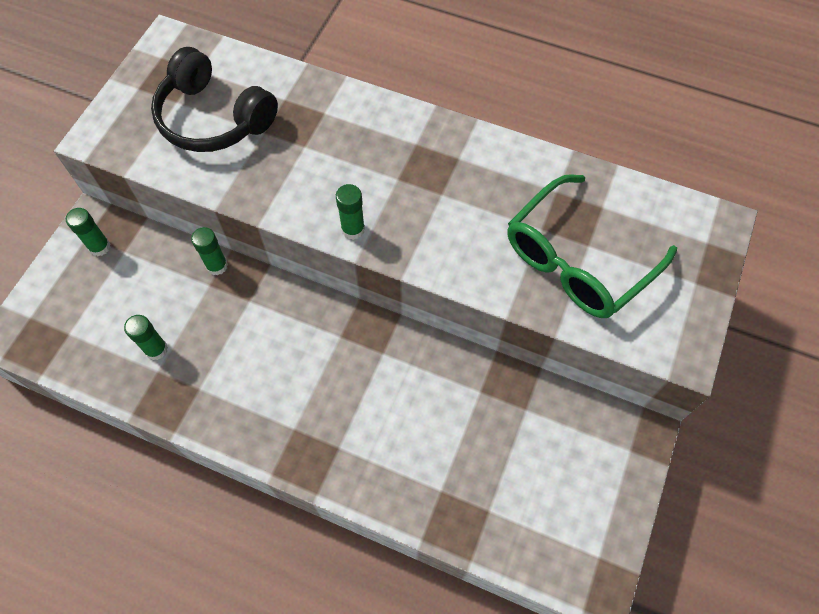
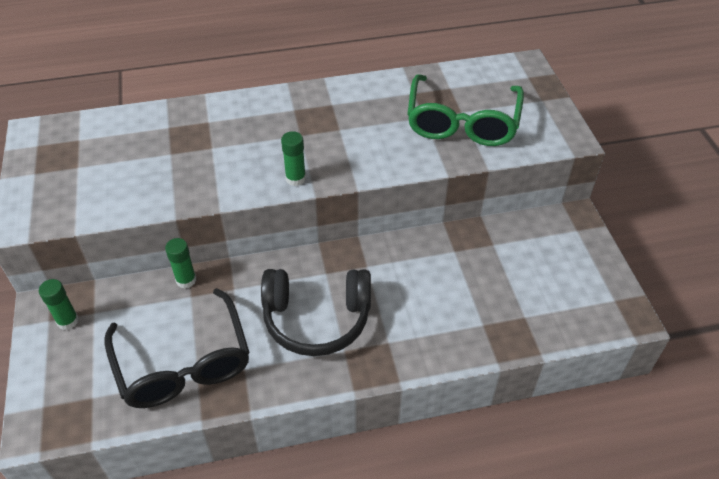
camera: 35 degrees left, 15 degrees down
(156, 349) = (183, 363): green glue stick -> black glasses
(214, 118) = (120, 163): black headphones -> black headphones (317, 318)

